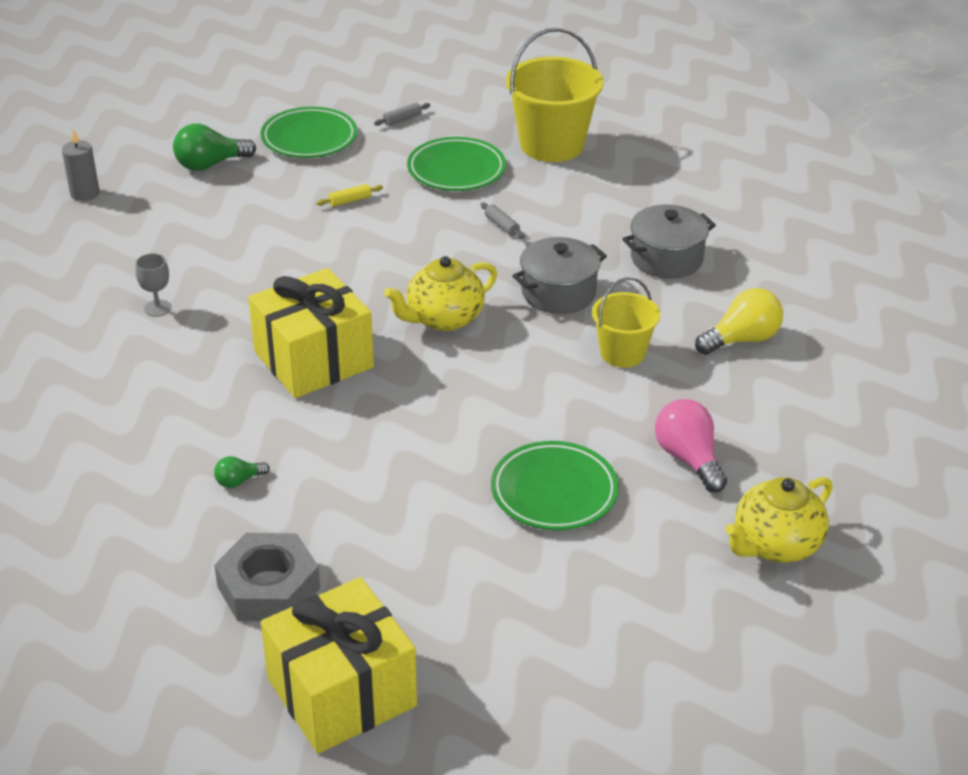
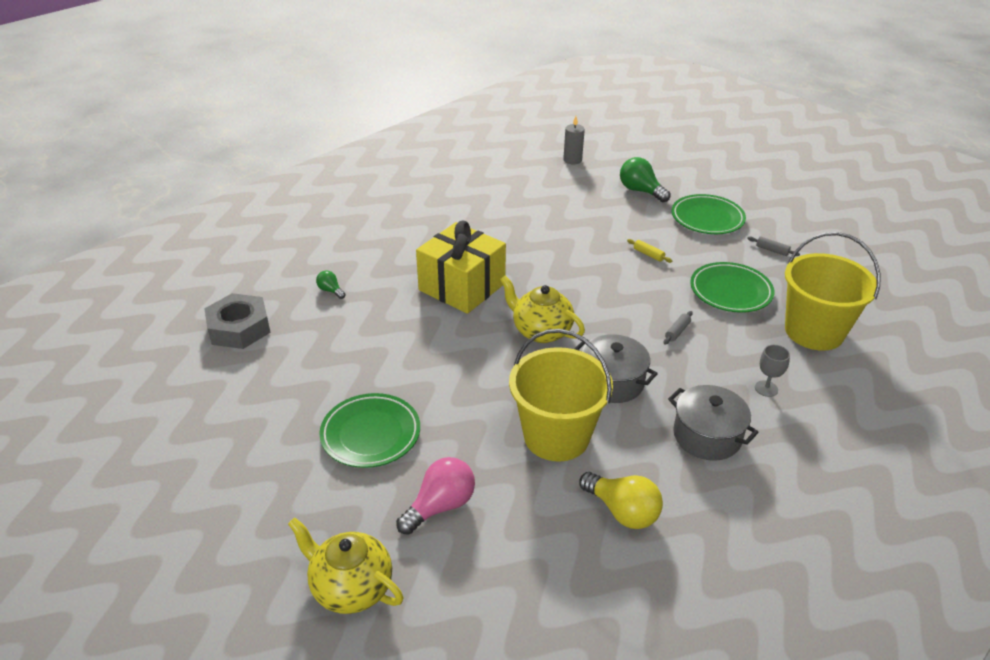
camera: 70 degrees right, 0 degrees up
(157, 308) = (478, 216): grey goblet -> grey goblet (766, 388)
(341, 692) = (154, 382): yellow gift -> none
(622, 353) = (556, 436): yellow bucket -> yellow bucket, size x1.69

